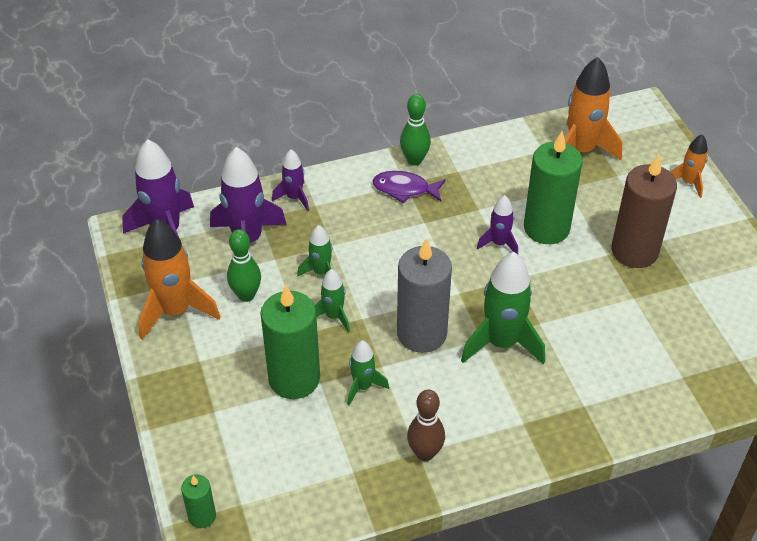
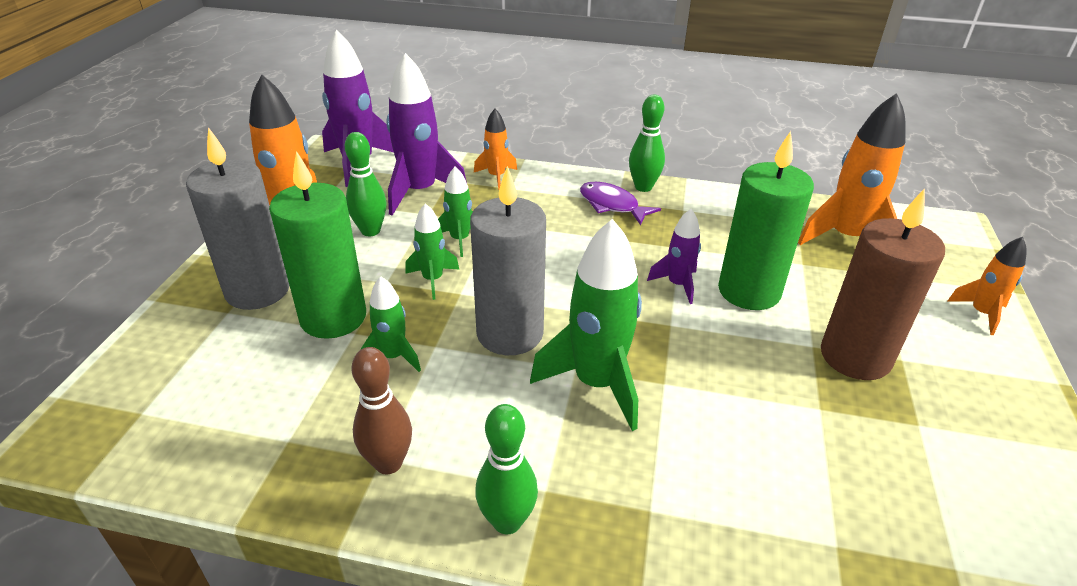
camera: 30 degrees right, 10 degrees down
(202, 516) = (92, 404): green candle -> none
(217, 385) = (257, 290): none -> grey candle
(294, 197) = (496, 177): purple rocket -> orange rocket
(516, 450) = (507, 521): none -> green bowling pin

